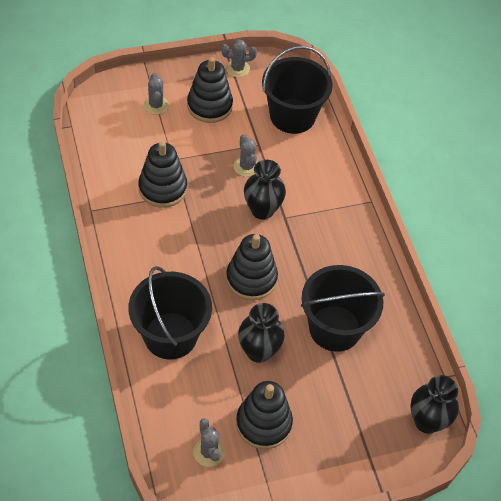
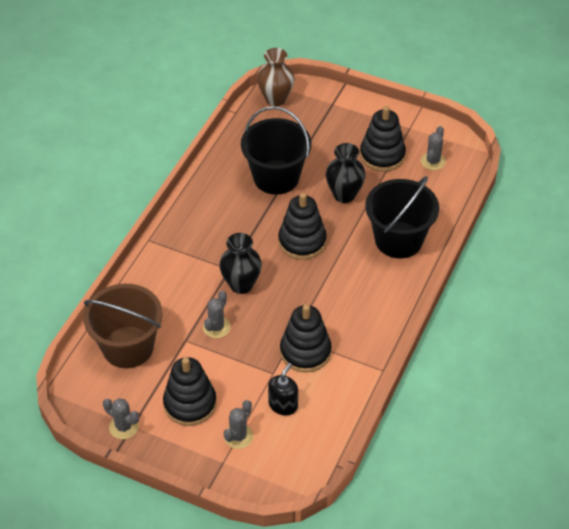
camera: 135 degrees left, 5 degrees down
(144, 142) = (283, 405): none -> black soap dispenser
(292, 116) = (128, 347): black bucket -> brown bucket
(427, 421) = (276, 99): black vase -> brown vase

